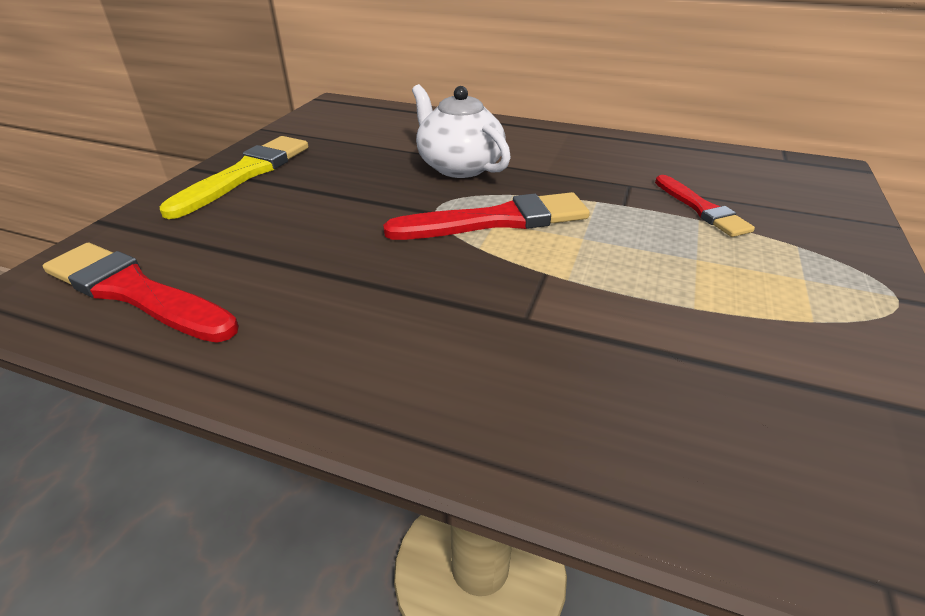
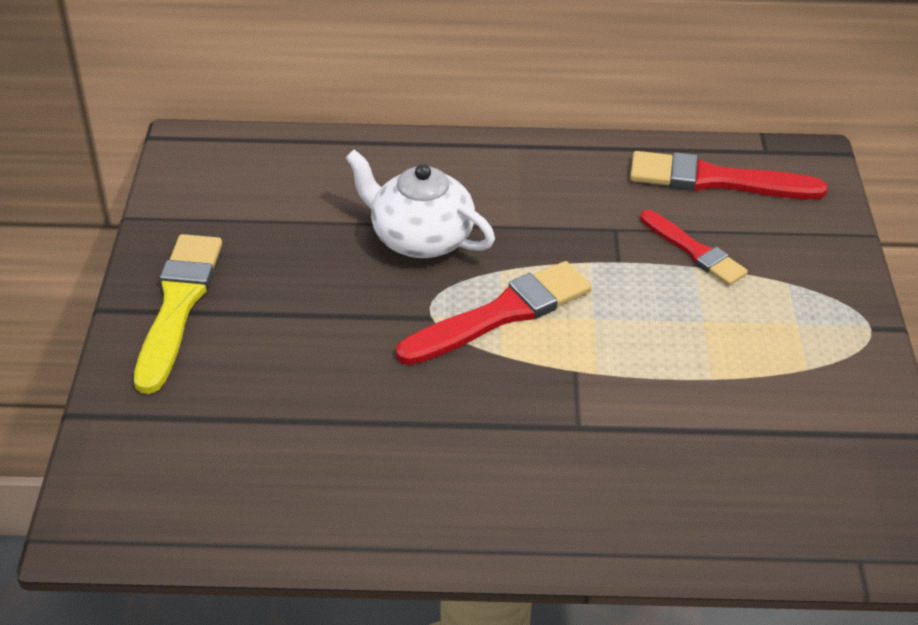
camera: 20 degrees left, 5 degrees up
(135, 292) = (205, 489): red brush -> red brush (716, 180)

